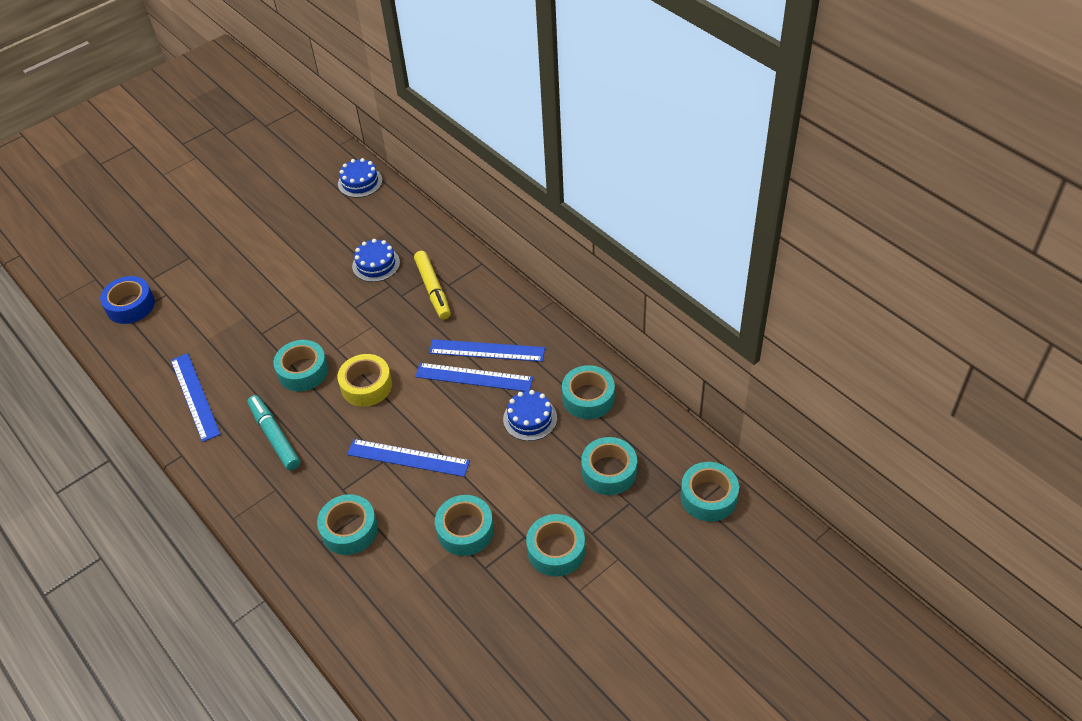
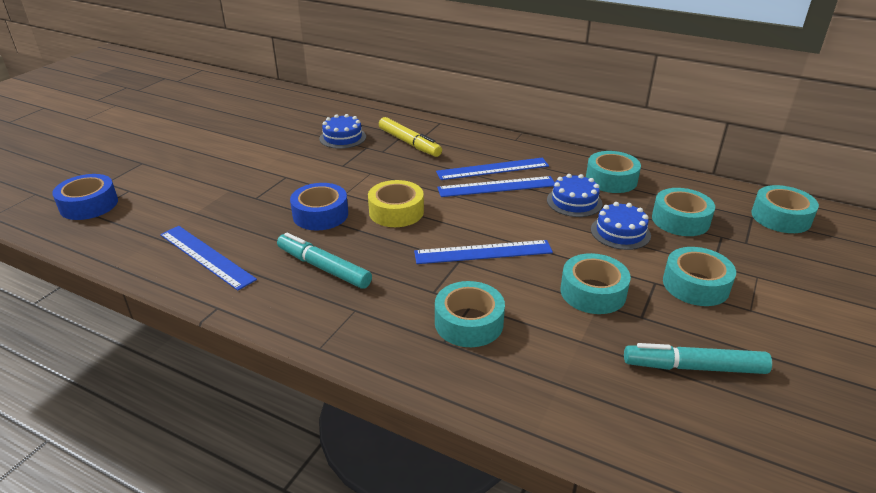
camera: 25 degrees left, 15 degrees down
(303, 371) = (320, 215): turquoise tape -> blue tape
(360, 182) = (290, 97): blue cake -> blue cake (620, 232)
(485, 628) = (694, 367): none -> turquoise marker

